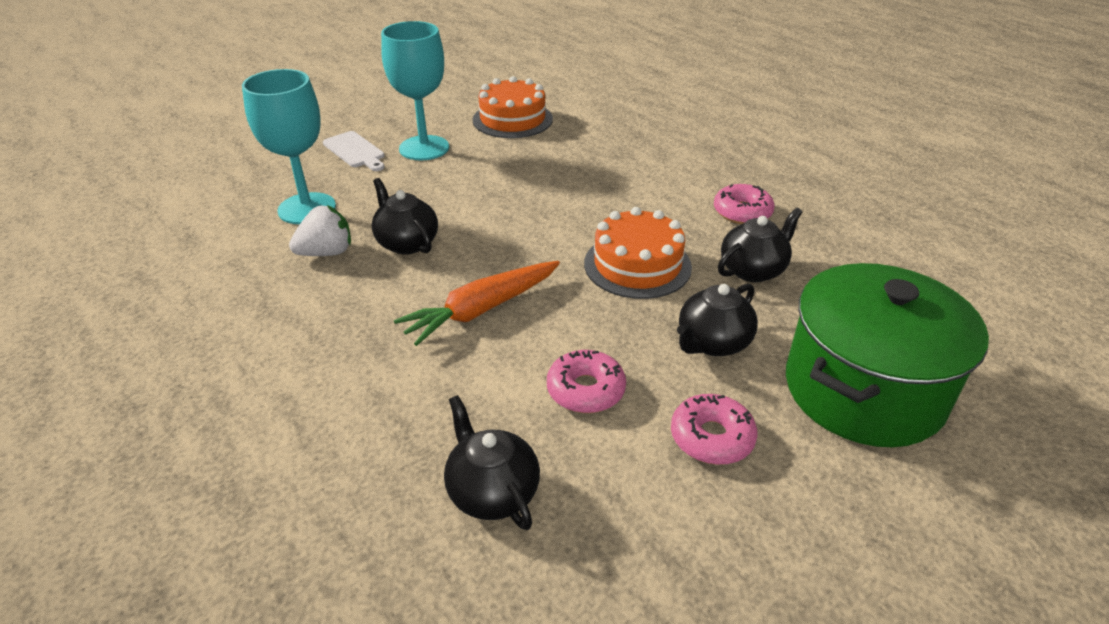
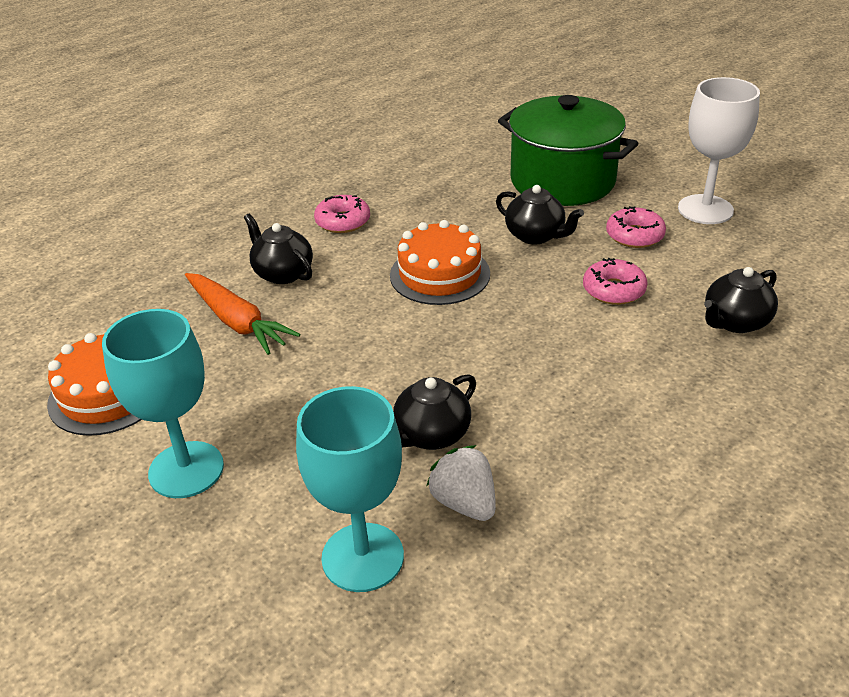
camera: 95 degrees left, 0 degrees up
(355, 151) = (187, 549): white cutting board -> none
(481, 310) = (534, 358): orange carrot -> orange carrot (237, 322)
(753, 270) = (434, 217): black teapot -> black teapot (283, 273)
(793, 547) = (705, 209): none -> white goblet

